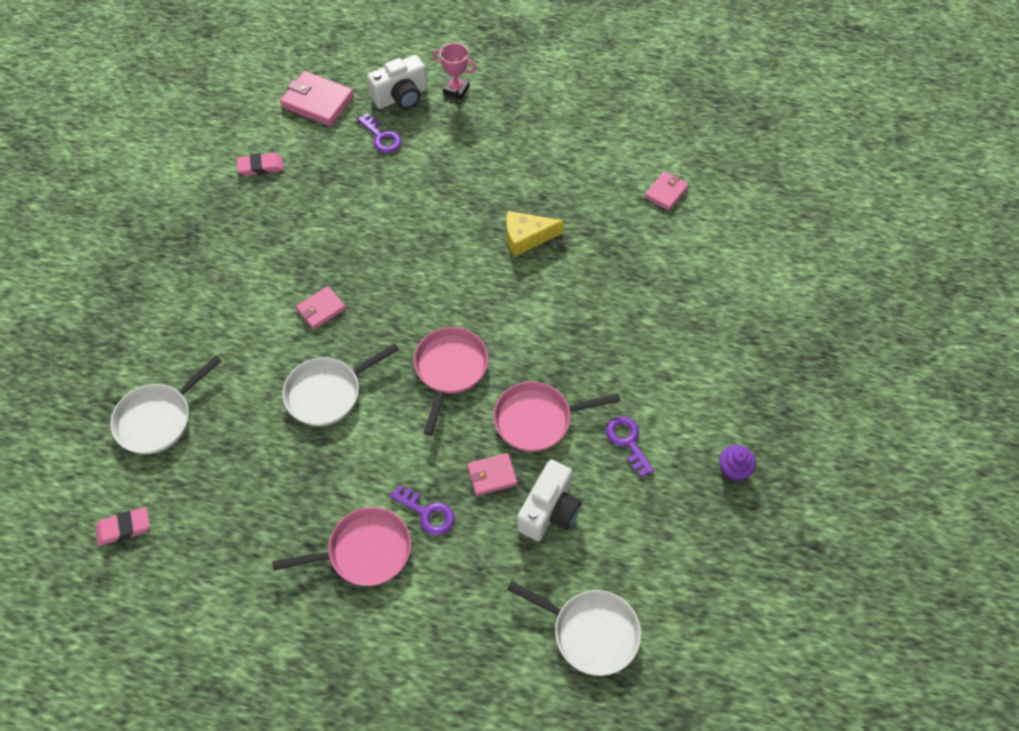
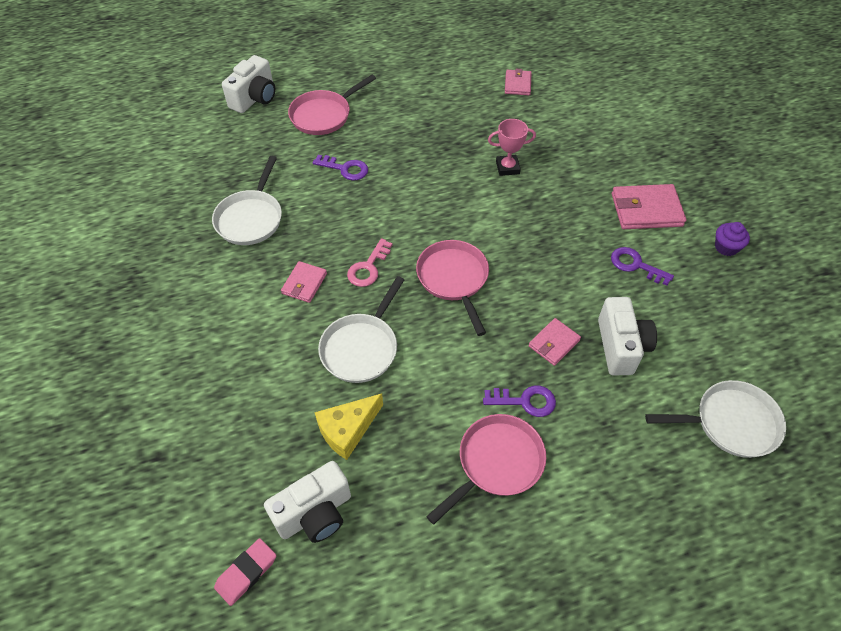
camera: 30 degrees left, 5 degrees down
(158, 418) = (211, 451): white pan -> white pan (251, 218)
(200, 511) = (315, 513): none -> white camera
(261, 167) = (164, 196): pink eraser -> none
(318, 101) = (182, 128): pink wallet -> pink wallet (646, 210)
(381, 137) = (259, 133): purple key -> purple key (345, 169)
(384, 321) = (368, 267): none -> pink key
(456, 90) = (298, 77): pink trophy -> pink trophy (507, 168)
(526, 238) = (438, 156): yellow cheese -> yellow cheese (347, 430)
(538, 419) = (555, 282): pink pan -> pink pan (324, 115)

